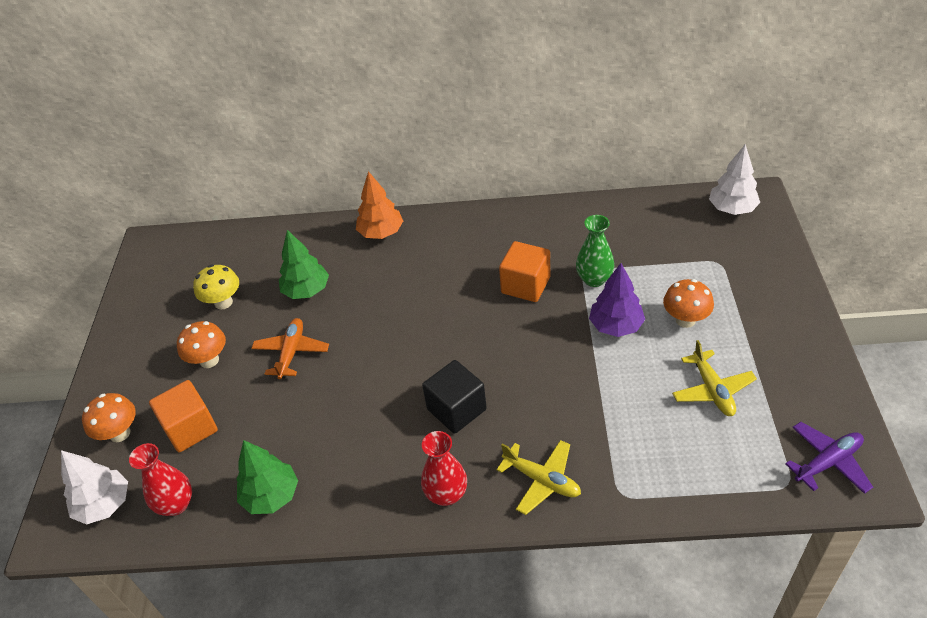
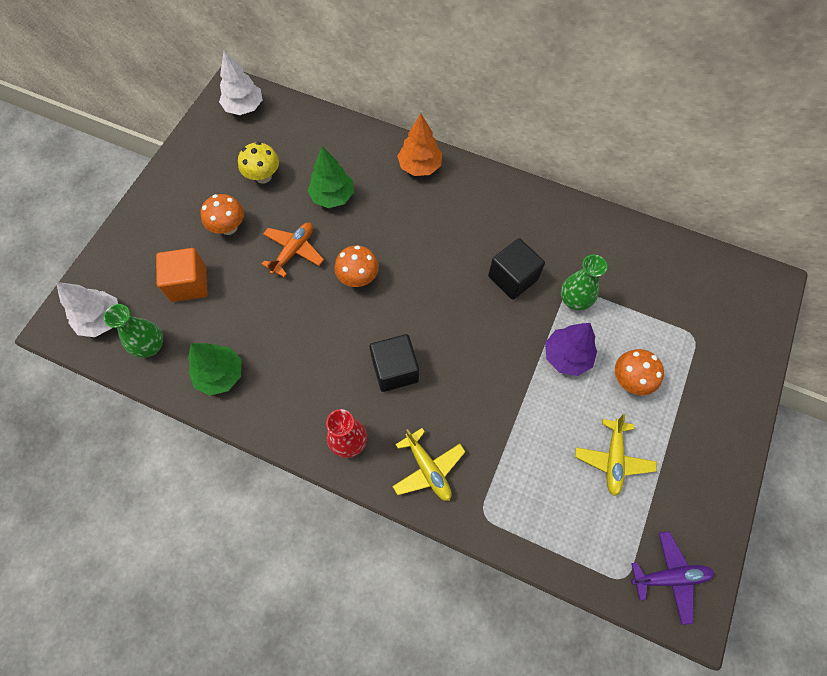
camera: 20 degrees right, 20 degrees up
(120, 433) = (137, 262): orange mushroom -> orange mushroom (358, 278)
(176, 504) = (151, 346): red vase -> green vase
(525, 285) = (512, 278): orange cube -> black cube
(732, 209) = (740, 286): white tree -> white tree (244, 107)

